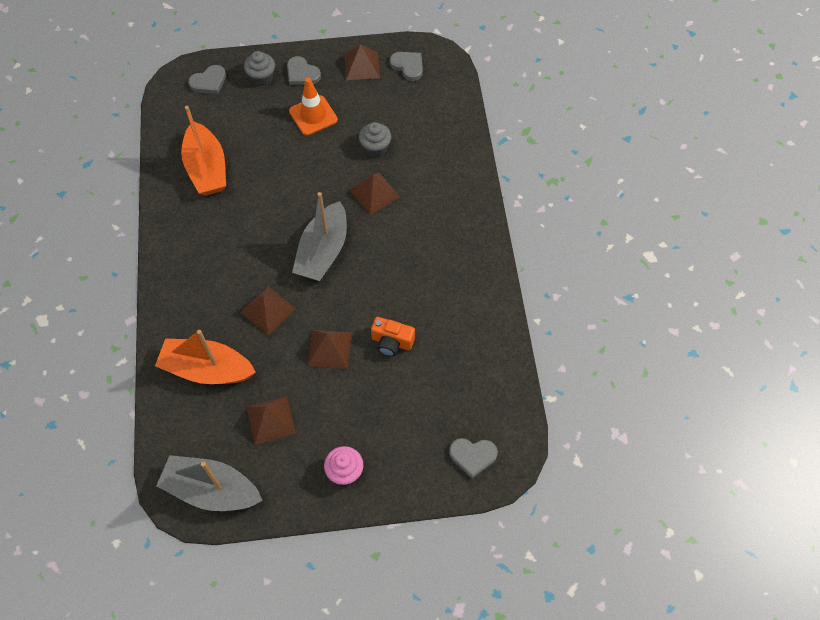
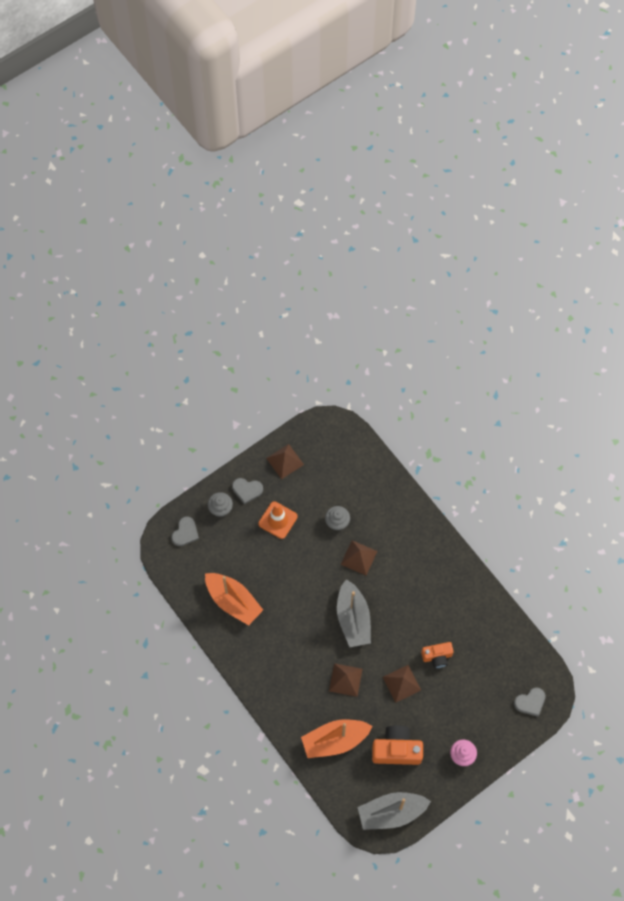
camera: 30 degrees left, 5 degrees up
(270, 420) = (396, 750): brown pyramid -> orange camera
(408, 66) = (317, 444): grey heart -> none

